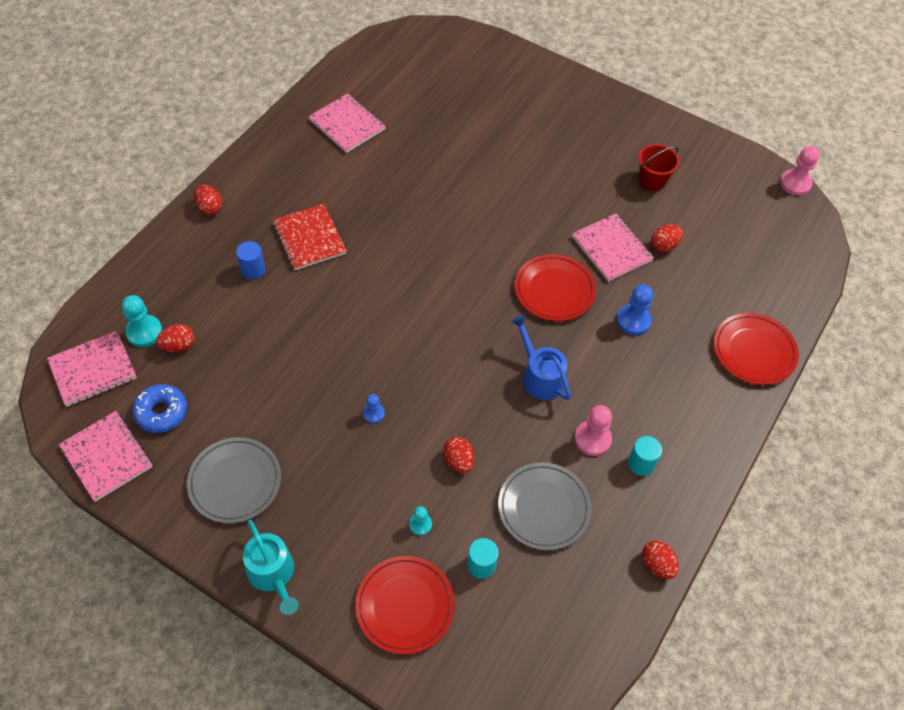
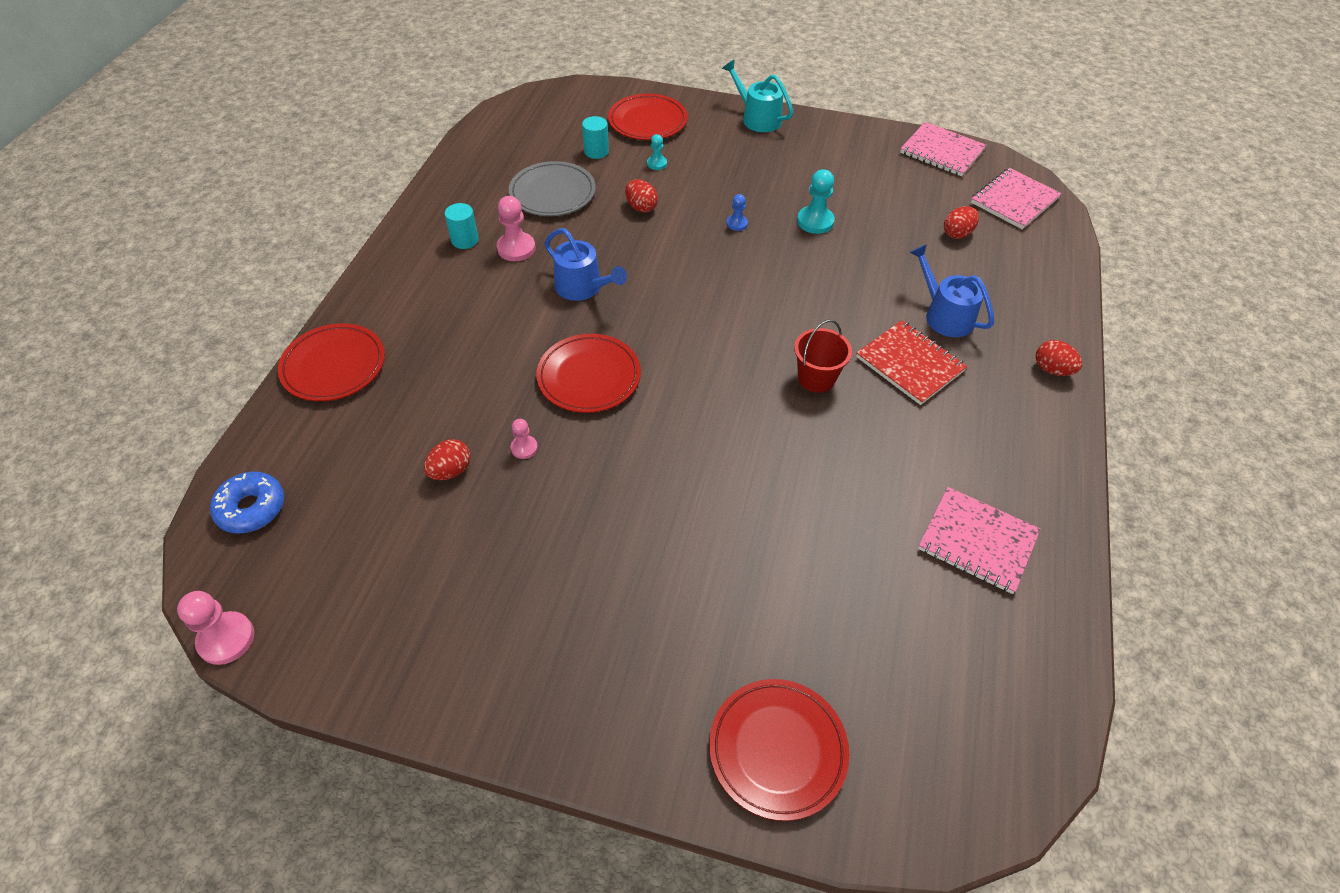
camera: 165 degrees right, 5 degrees down
(144, 332) = (1000, 237): turquoise pawn -> turquoise pawn (815, 221)
(161, 412) = (926, 186): blue donut -> blue donut (251, 508)
(235, 482) = (826, 158): grey plate -> none
(253, 270) = (945, 315): blue cylinder -> blue watering can
(508, 71) = (777, 749): none -> red plate
(611, 249) = (524, 448): pink notebook -> pink pawn
(633, 320) = (485, 365): blue pawn -> none
(652, 181) = (474, 575): red bucket -> red bucket (816, 378)
(657, 565) = (445, 178): red egg -> none

